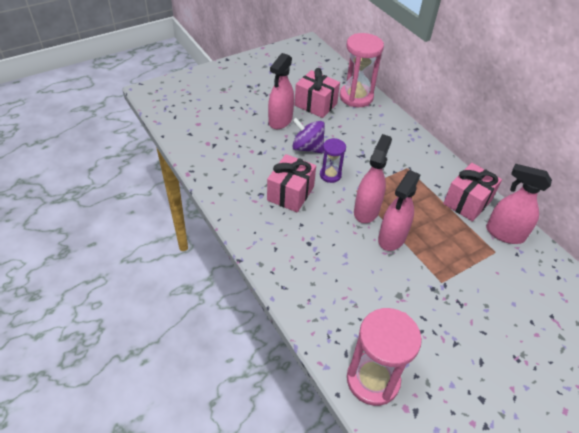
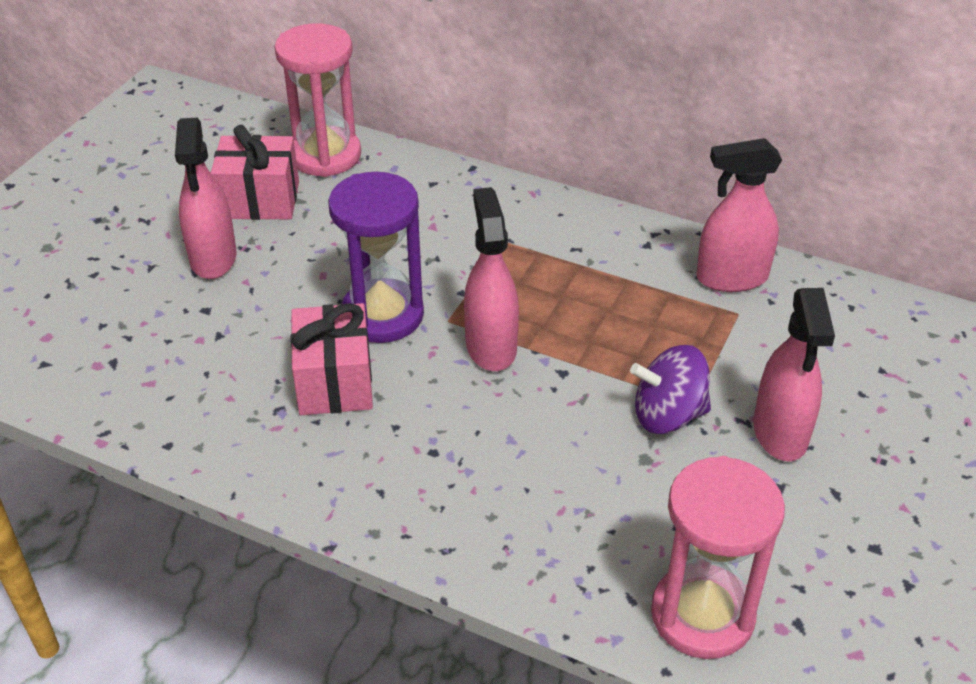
camera: 30 degrees left, 5 degrees down
(307, 148) = (304, 286): purple spinning top -> purple spinning top (668, 415)
(330, 175) = (382, 315): purple hourglass -> purple hourglass, size x1.80
(392, 238) = (566, 372): pink spray bottle -> pink spray bottle (780, 433)
(467, 202) = (641, 254): pink gift -> none

